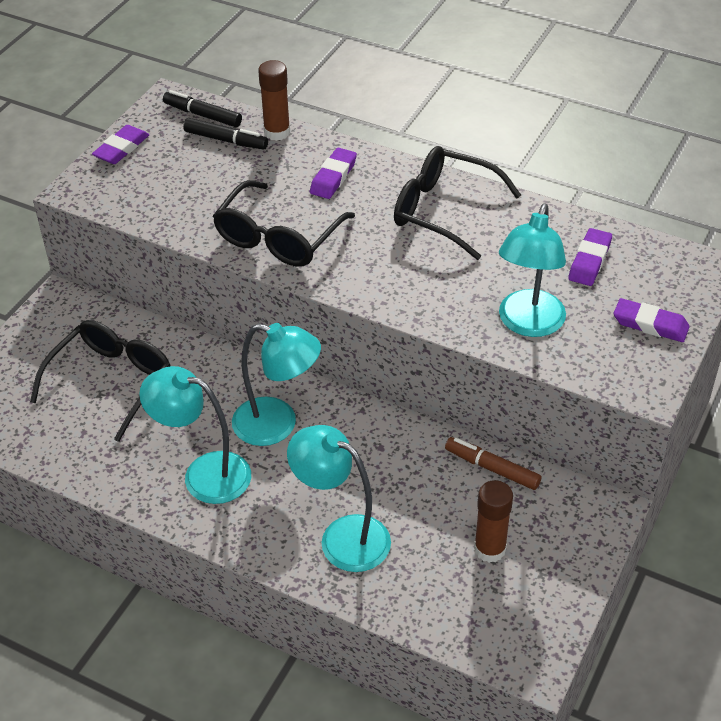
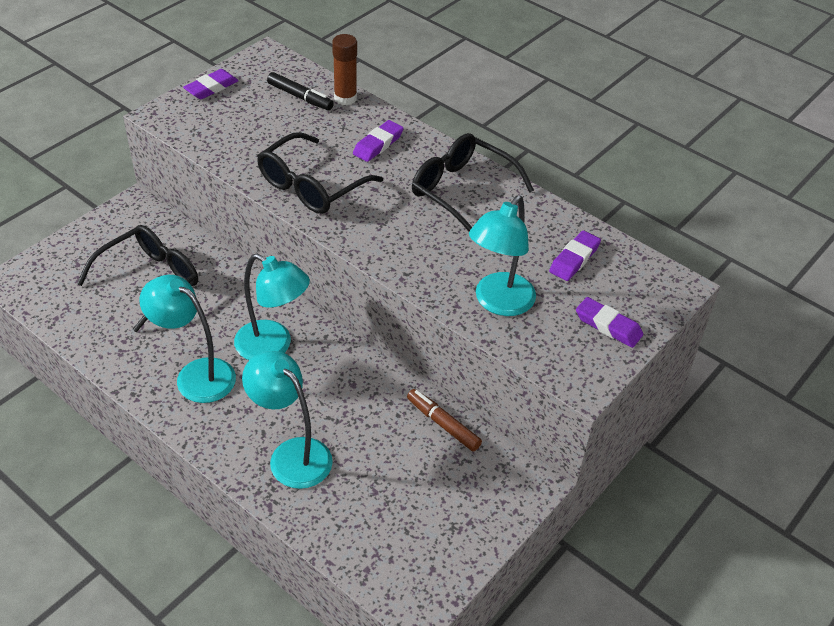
camera: 10 degrees right, 0 degrees up
(203, 115) = (289, 73): black marker -> none
(490, 549) = (415, 494): brown glue stick -> none

